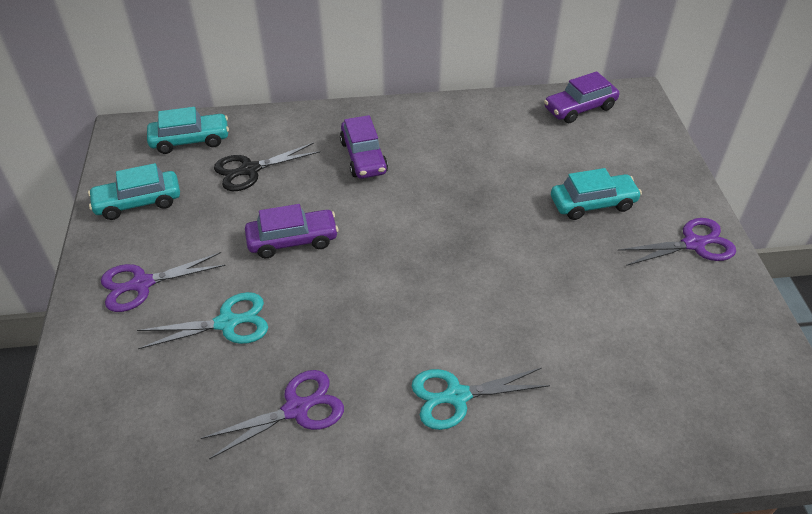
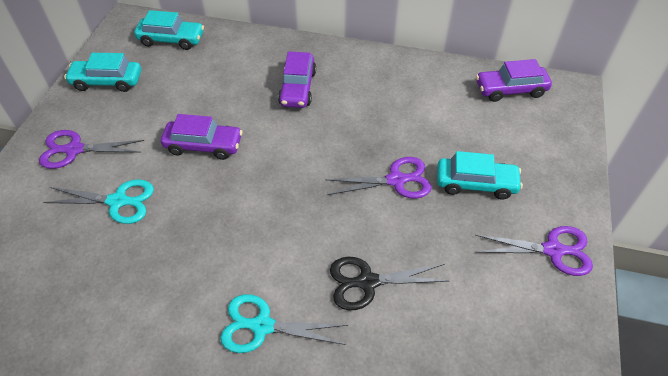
camera: 20 degrees right, 5 degrees up
(249, 170) = (202, 76): black scissors -> black scissors (367, 282)
(297, 409) = (131, 292): purple scissors -> purple scissors (396, 180)

